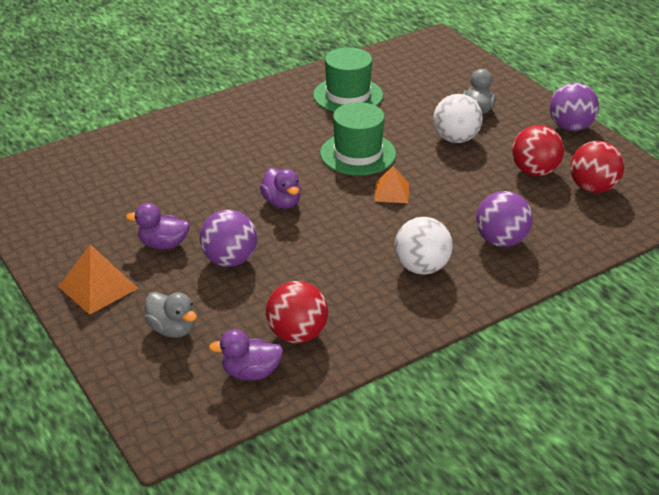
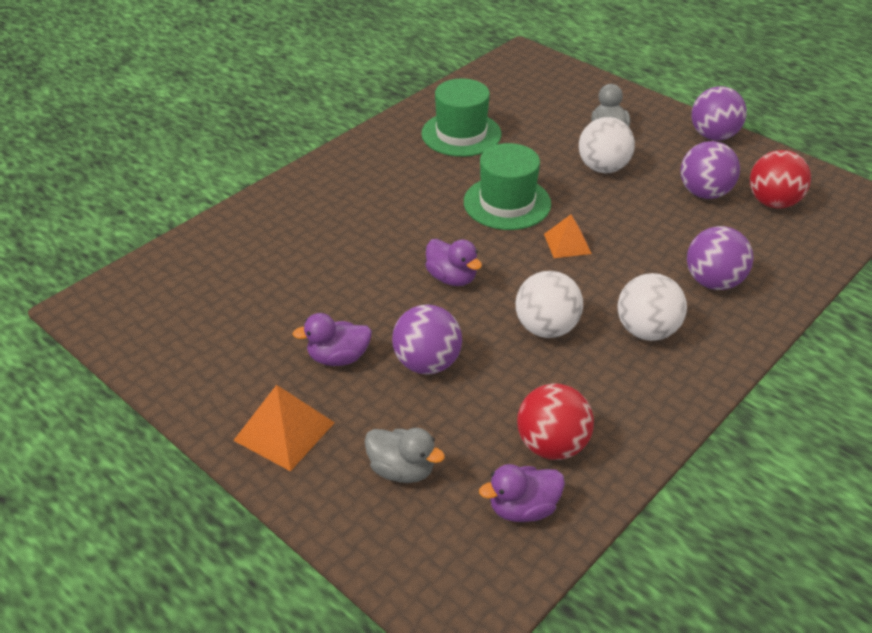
camera: 15 degrees left, 5 degrees up
(339, 251) = (546, 328): none -> white ball
(534, 171) = (704, 193): red ball -> purple ball

